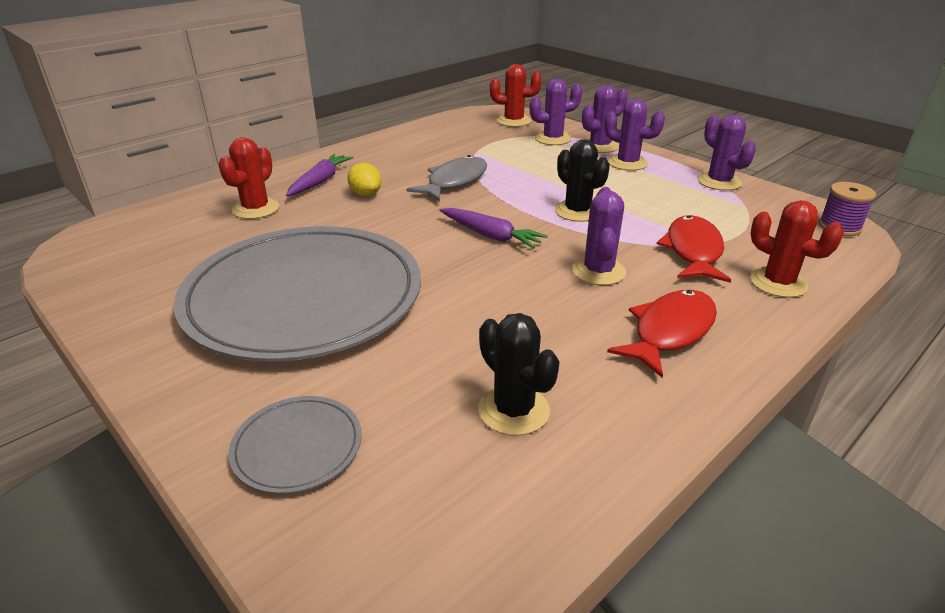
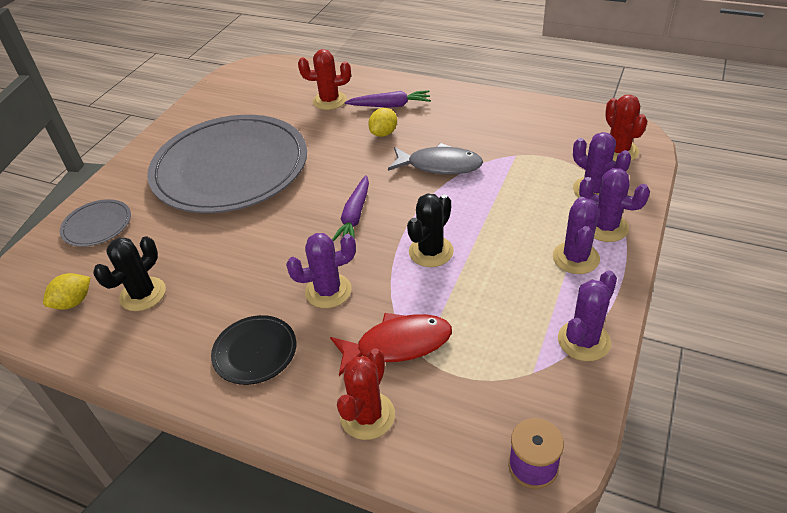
camera: 70 degrees right, 10 degrees up
(481, 493) = (73, 302): none -> yellow lemon
(669, 332) = (255, 351): red fish -> black plate

